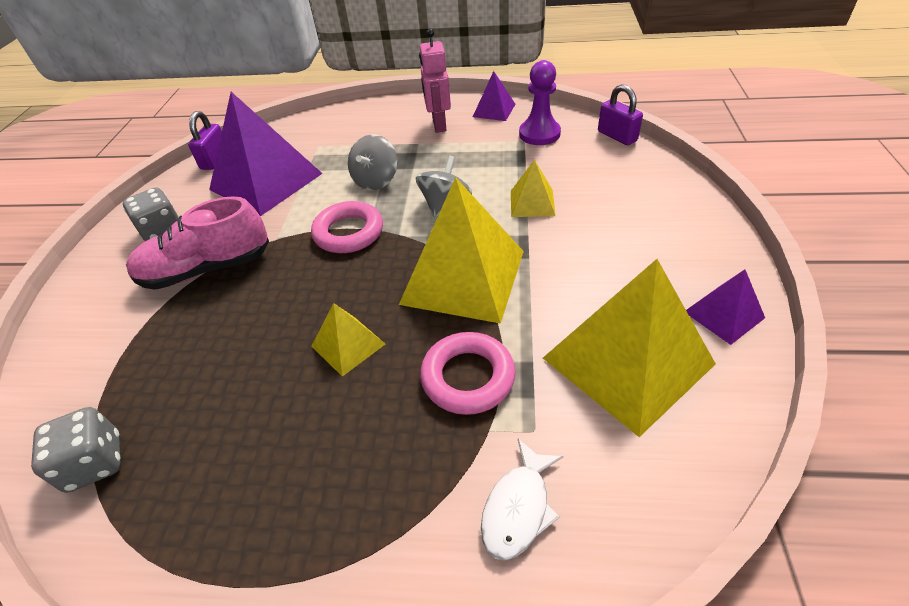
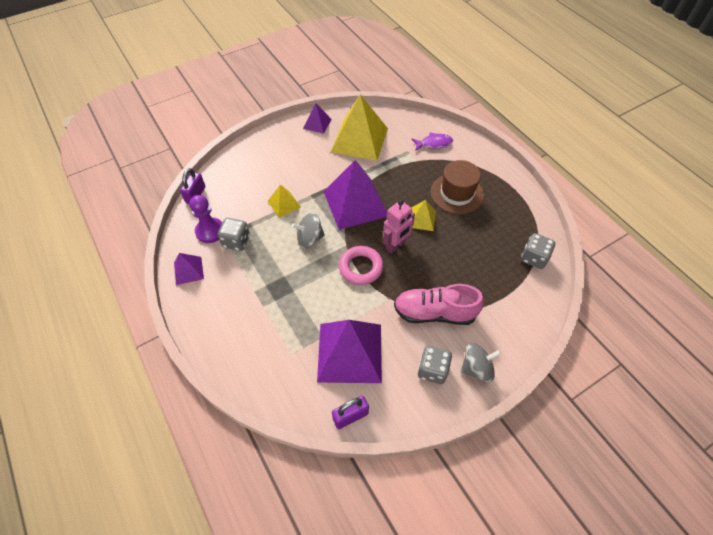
camera: 130 degrees left, 10 degrees up
(207, 269) = (434, 313): pink shoe -> pink shoe turned 150 degrees clockwise
(342, 442) = (457, 193): none -> brown hat
(376, 180) = (309, 287): grey spinning top -> grey spinning top (476, 368)
(438, 125) = (225, 292): pink robot -> pink robot (396, 245)
(463, 276) = (355, 203): yellow pyramid -> purple pyramid
(468, 377) = (403, 176): pink ring -> none
(503, 148) = (236, 241): none -> grey dice
(518, 507) = (434, 143): white fish -> purple fish

